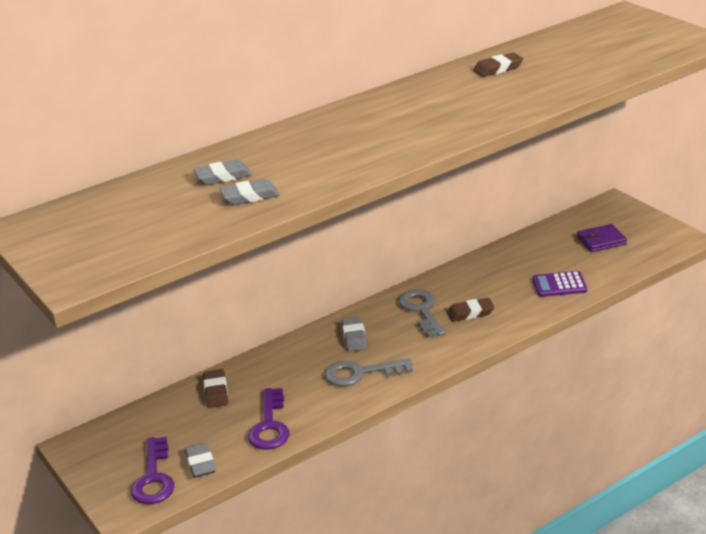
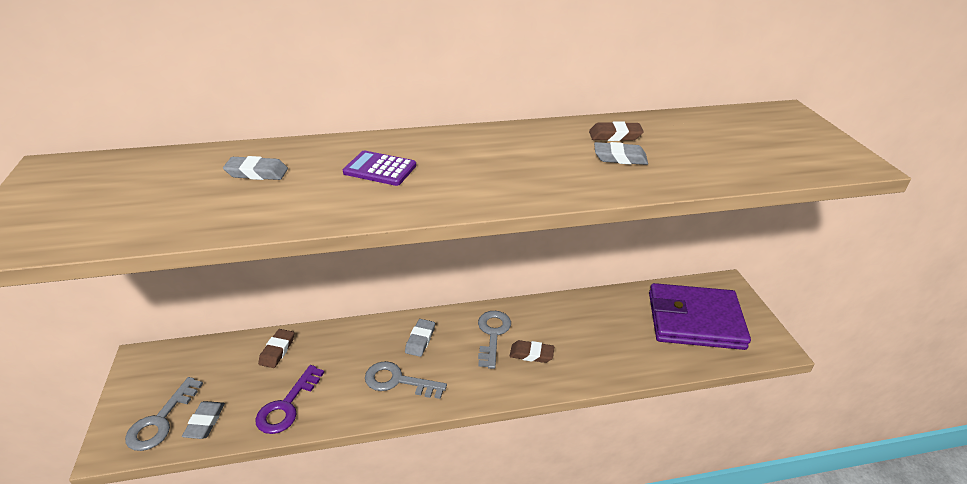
camera: 20 degrees right, 5 degrees up
(154, 478) = (161, 420): purple key -> grey key
(250, 196) = (250, 203): grey eraser -> grey eraser (620, 158)
(559, 285) = (629, 354): purple calculator -> purple calculator (380, 169)
(601, 240) = (695, 320): purple wallet -> purple wallet, size x2.27

